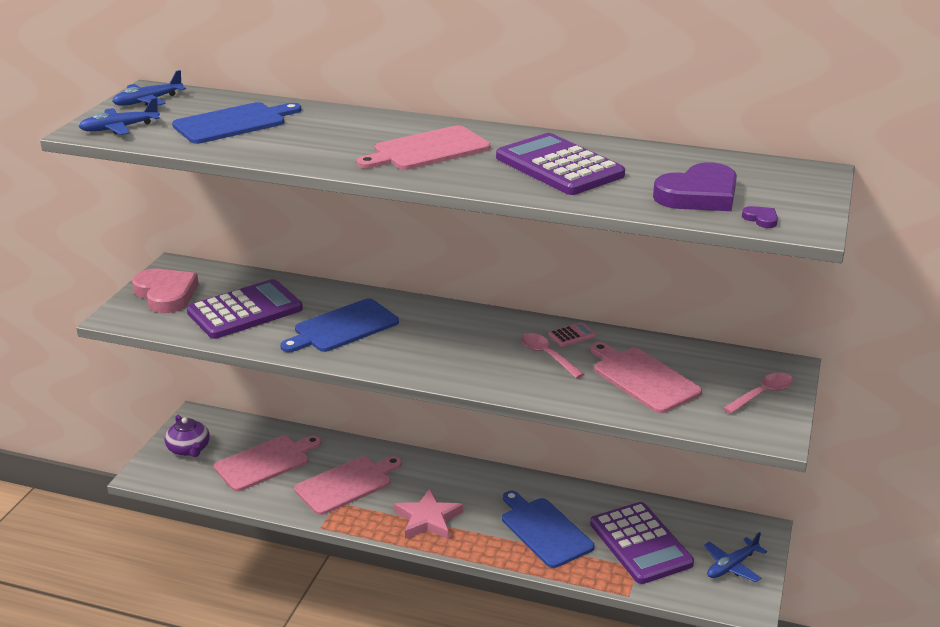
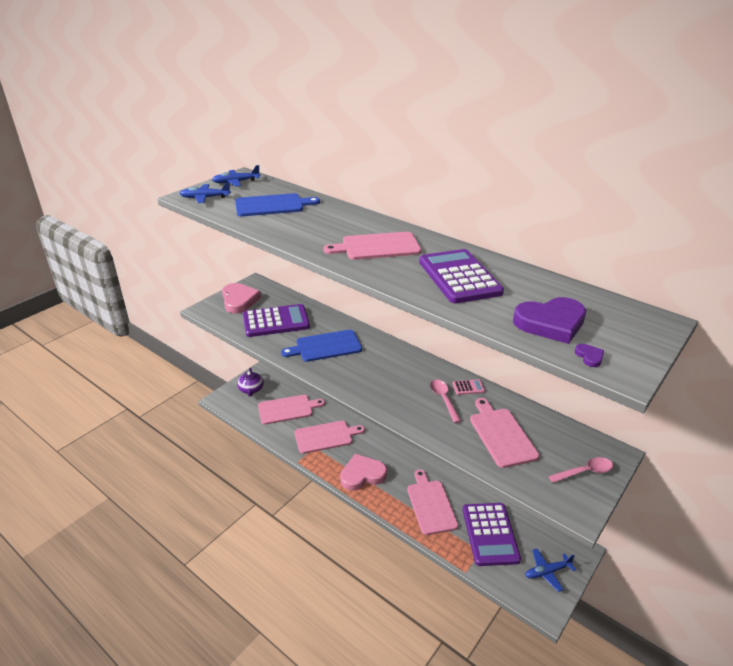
camera: 20 degrees right, 5 degrees up
(428, 519) = (362, 475): pink star -> pink heart
(544, 530) = (430, 504): blue cutting board -> pink cutting board

